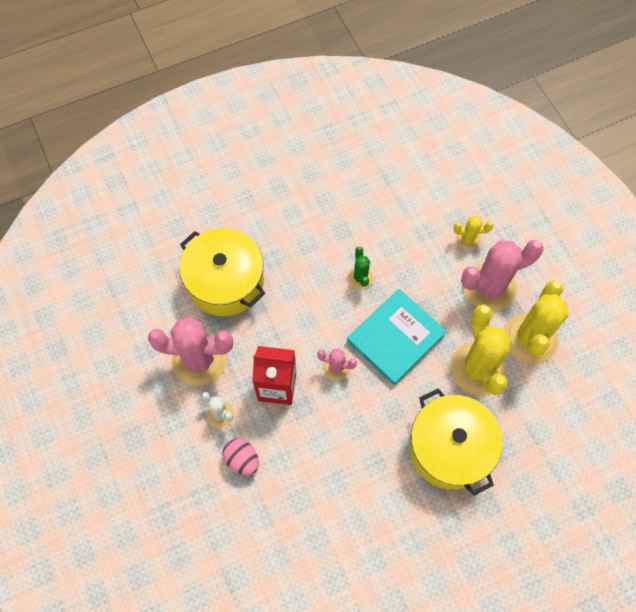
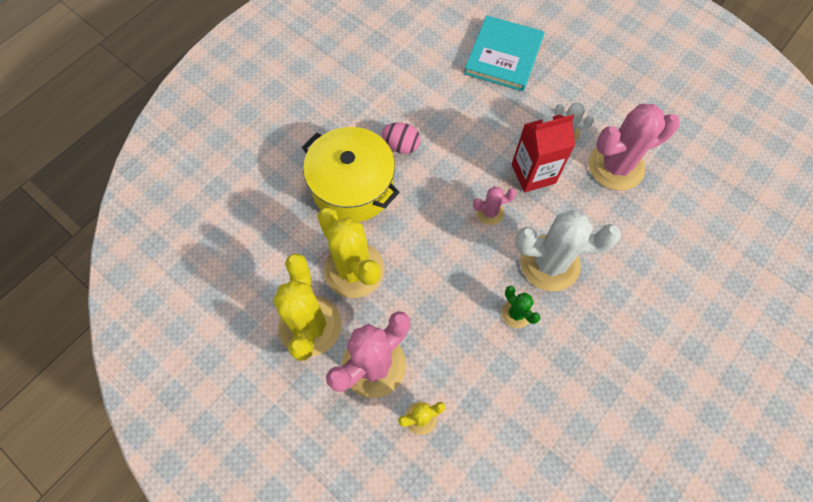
camera: 155 degrees right, 0 degrees up
(225, 282) = (645, 247): yellow pot -> none
(242, 460) = (525, 107): pink egg -> pink egg (401, 146)
(311, 303) = (549, 263): none -> white cactus
(395, 337) = (448, 266): turquoise book -> turquoise book (504, 56)

